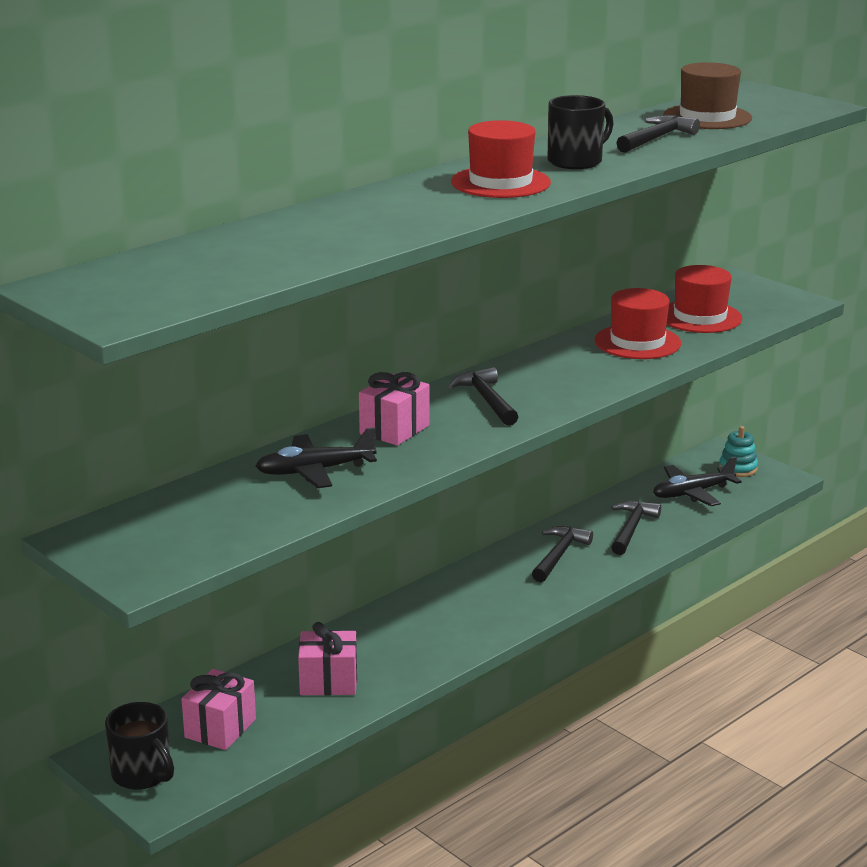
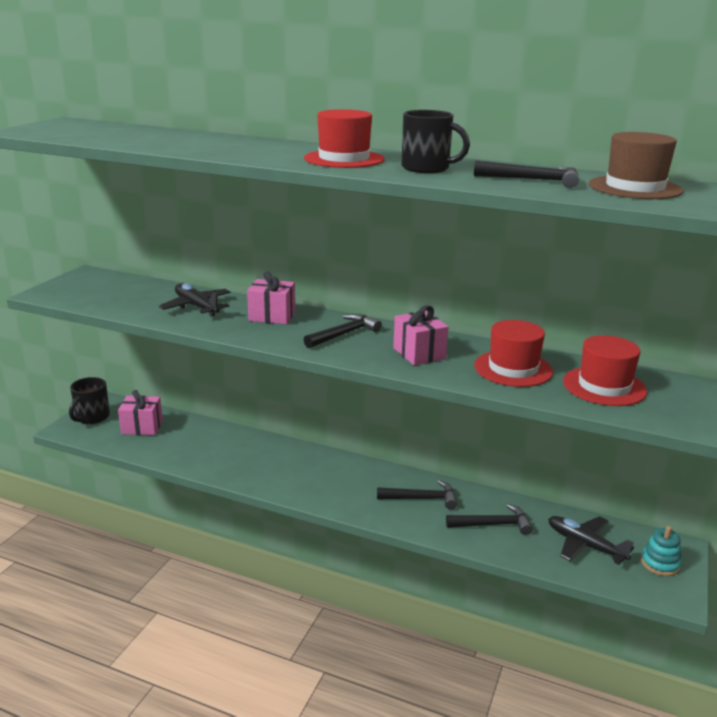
camera: 65 degrees right, 0 degrees up
(328, 682) = (204, 448): pink gift -> pink gift (419, 353)

